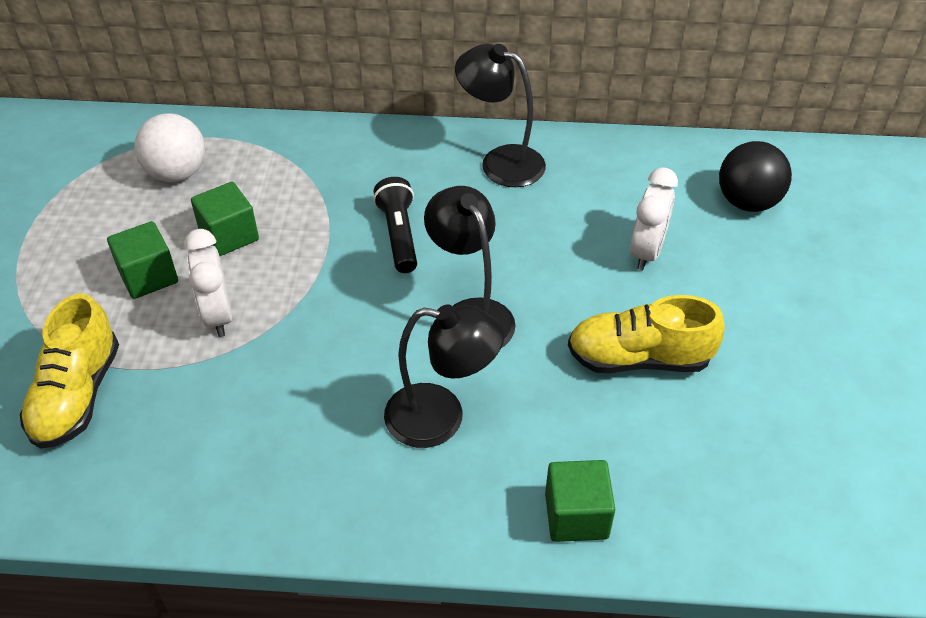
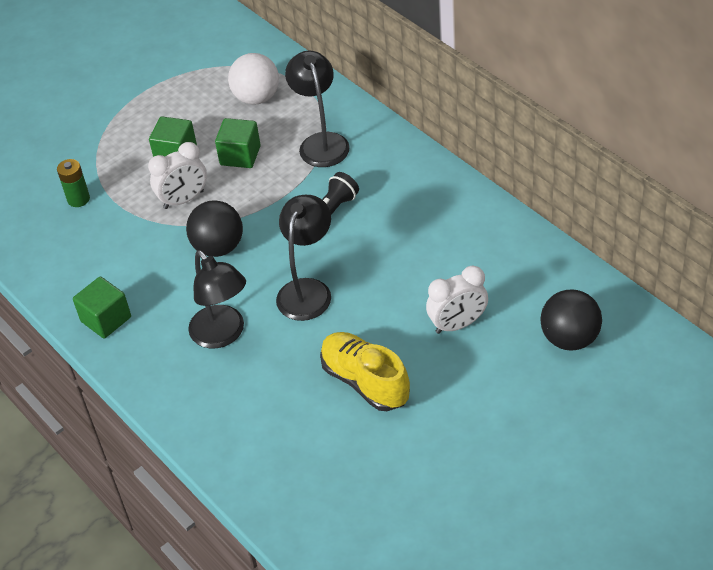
camera: 50 degrees right, 0 degrees up
(77, 395) = (78, 199): yellow shoe -> green battery
(218, 315) = (184, 200): white clock -> white clock turned 150 degrees counterclockwise
(320, 336) = (218, 247): none -> black ball
(500, 162) = (446, 207): black lamp -> black lamp (321, 142)
(576, 515) = (224, 433): green cube -> green cube (106, 319)

